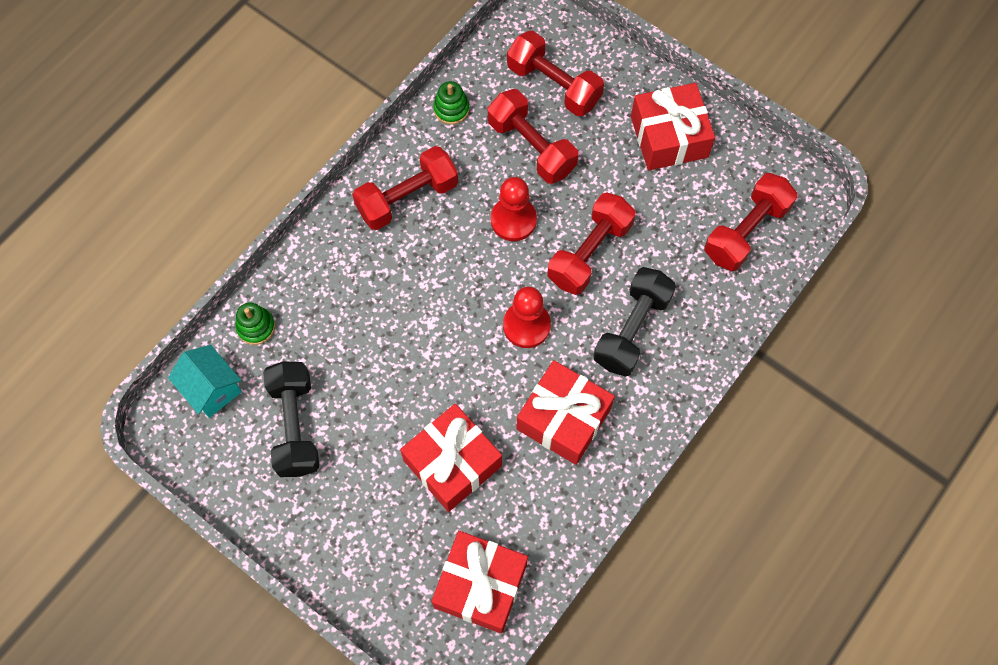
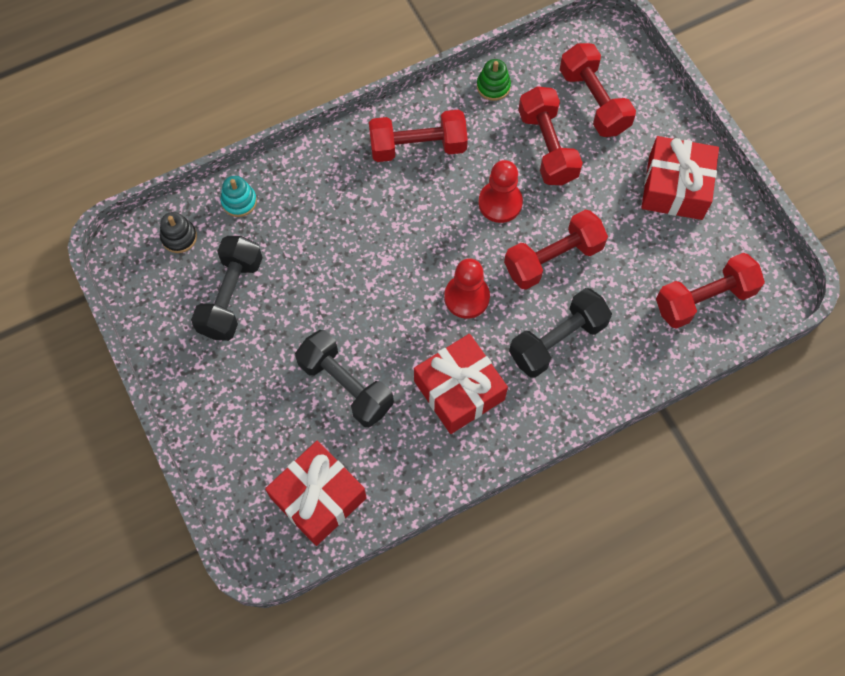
camera: 25 degrees right, 0 degrees up
(212, 389) = (179, 237): turquoise house -> black stacking toy
(256, 327) = (239, 201): green stacking toy -> turquoise stacking toy
(452, 463) = (345, 385): red gift -> black dumbbell

